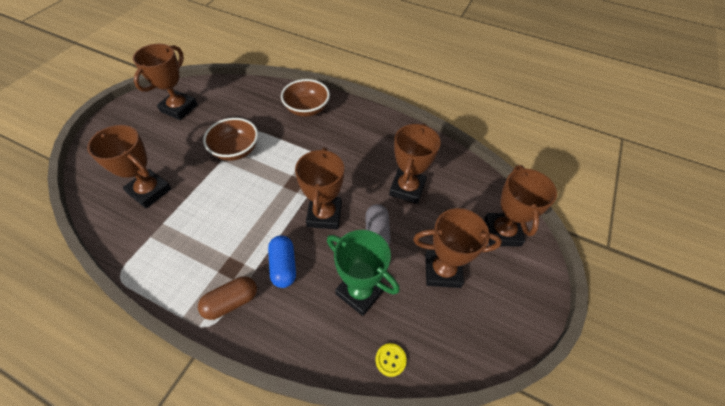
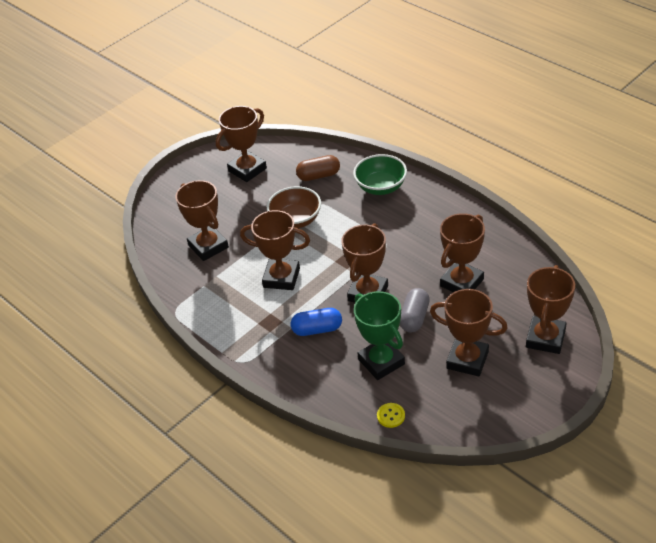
camera: 25 degrees right, 10 degrees down
(231, 302) = (265, 348): brown capsule -> brown capsule (319, 175)
(233, 213) = (281, 278): none -> brown trophy
(283, 266) = (317, 329): blue capsule -> blue capsule turned 75 degrees clockwise
(307, 109) = (381, 187): brown bowl -> green bowl

